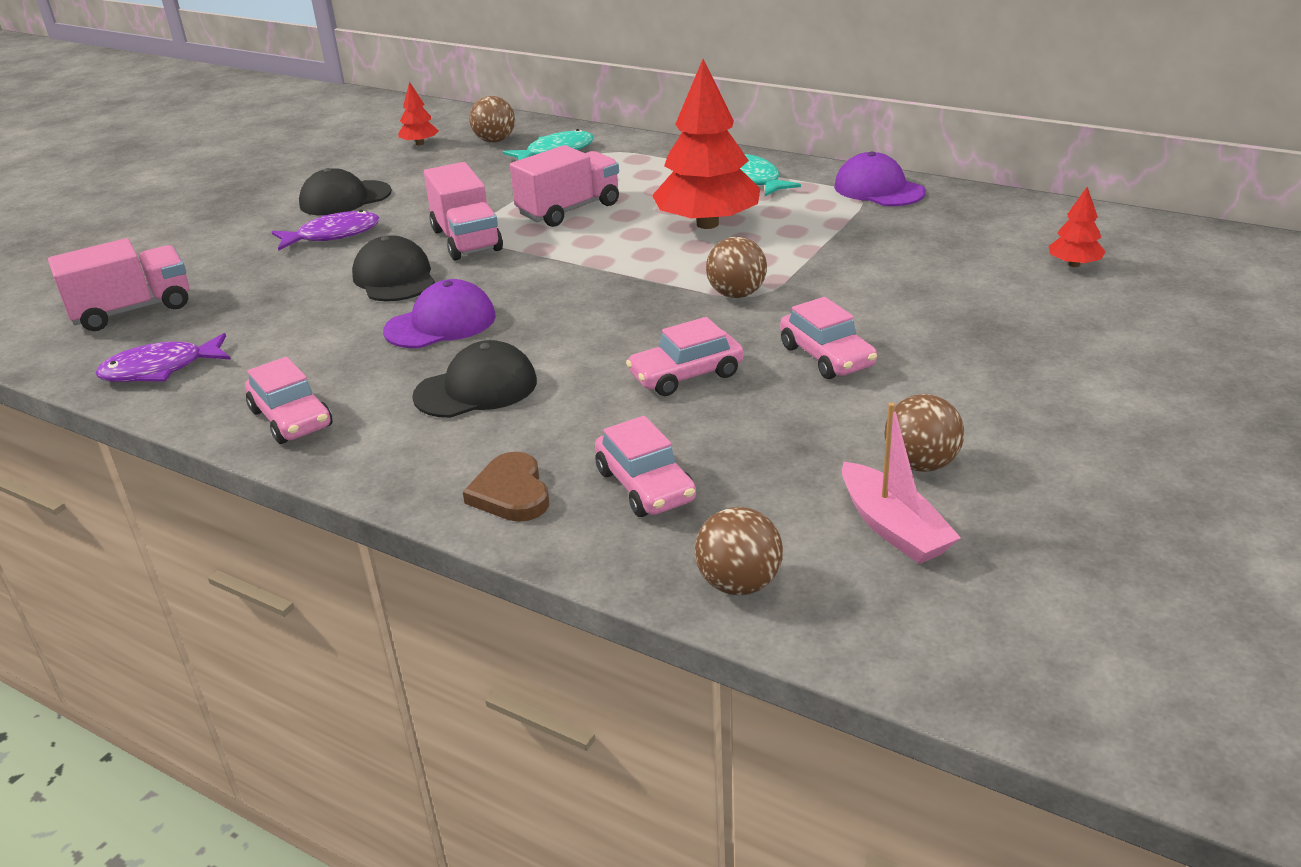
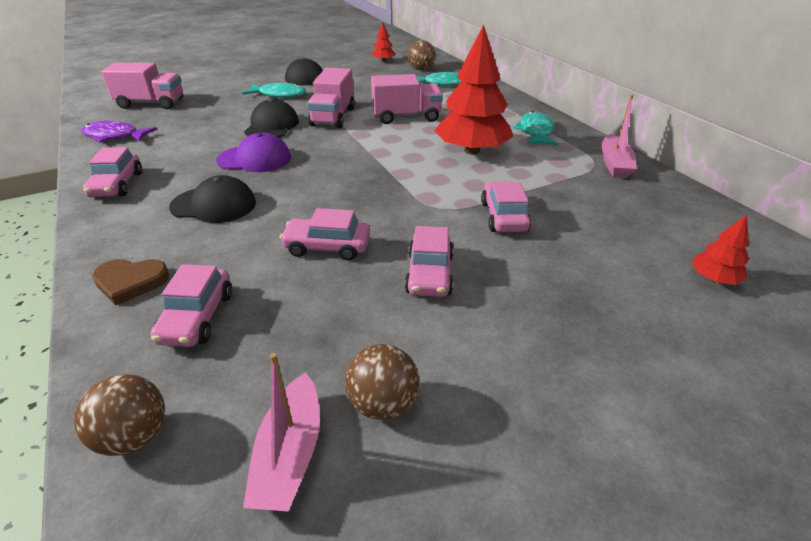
camera: 30 degrees right, 5 degrees up
(333, 235) = (279, 95): purple fish -> turquoise fish
(511, 493) = (131, 282): brown heart -> brown heart turned 105 degrees counterclockwise
(736, 294) = (430, 203): brown ball -> none
(831, 279) = (503, 216): none -> pink car
(879, 189) = (614, 164): purple cap -> pink boat

